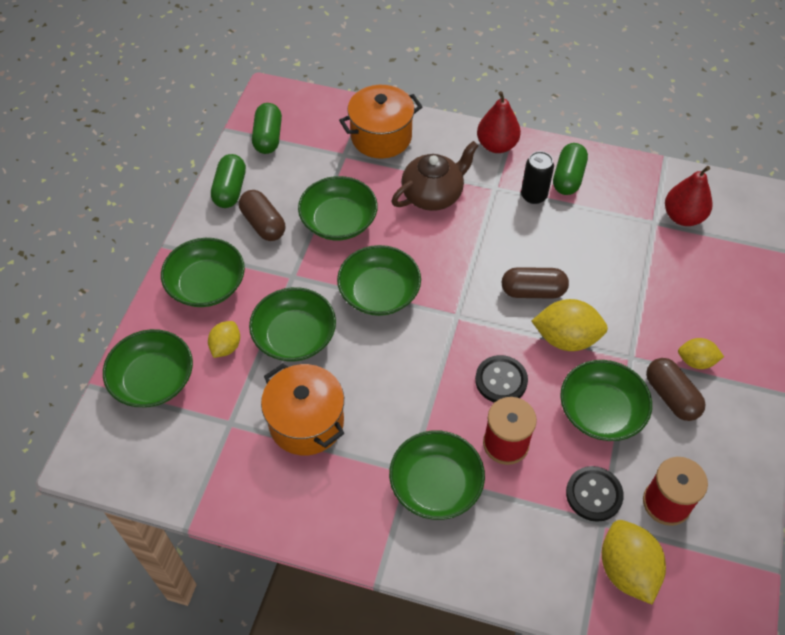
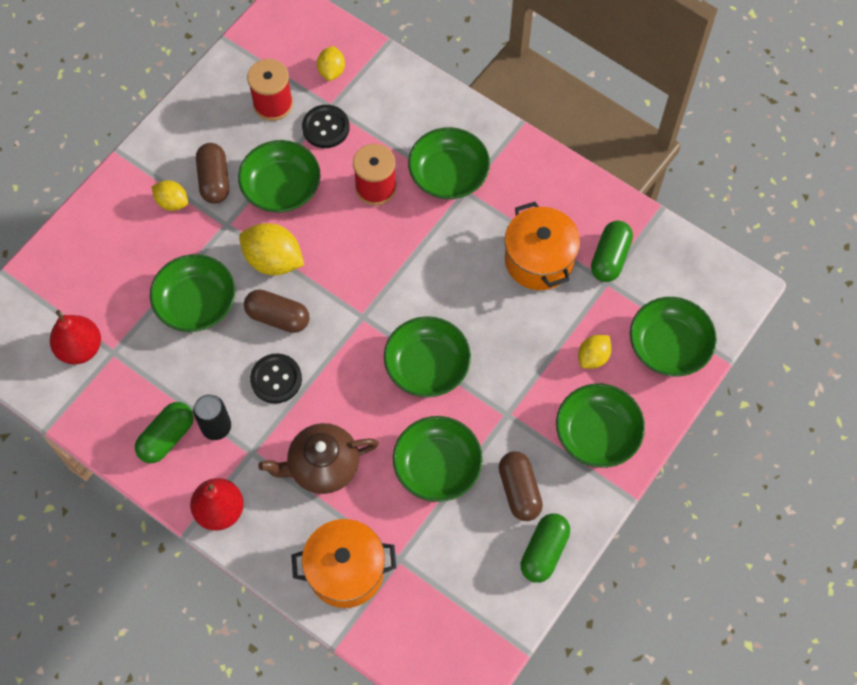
camera: 160 degrees left, 10 degrees up
(268, 137) = (479, 618): green capsule -> green capsule (610, 258)
(294, 336) = (524, 346): green bowl -> green bowl (196, 303)
(501, 380) = (352, 241): black button -> black button (276, 379)
(626, 569) = (331, 71): yellow lemon -> yellow lemon, size x0.59

